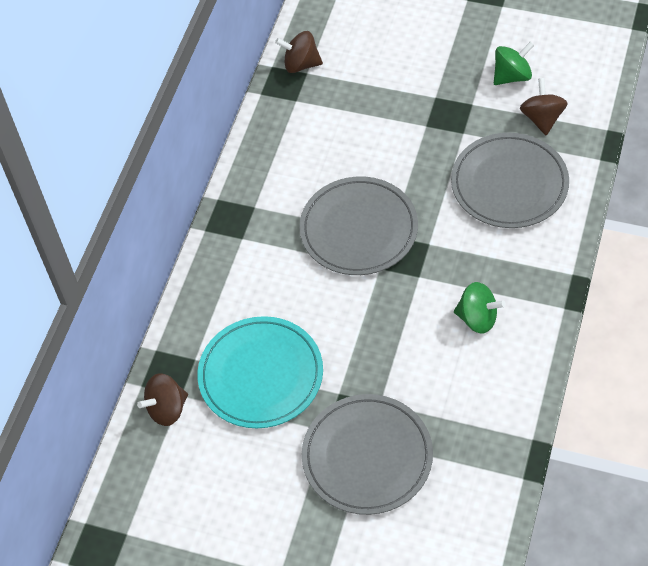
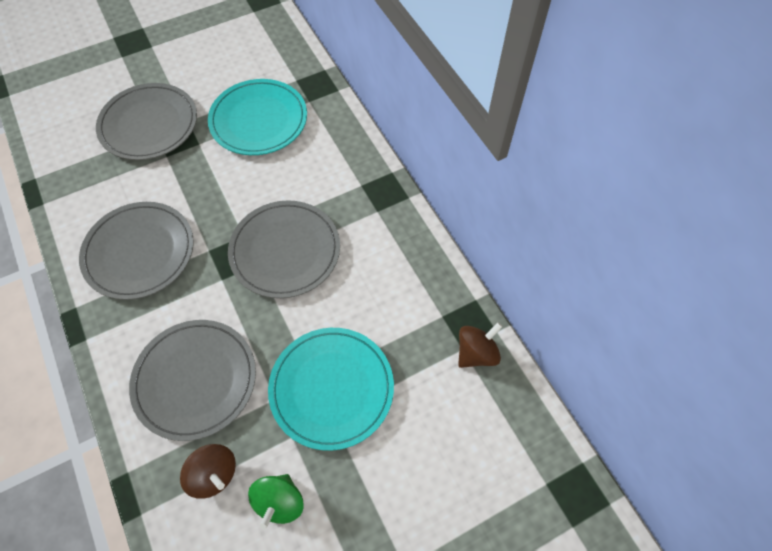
camera: 130 degrees right, 5 degrees up
(167, 409) = (296, 69): brown spinning top -> none
(419, 112) = (331, 388): none -> turquoise plate
(477, 318) = (139, 252): green spinning top -> grey plate

